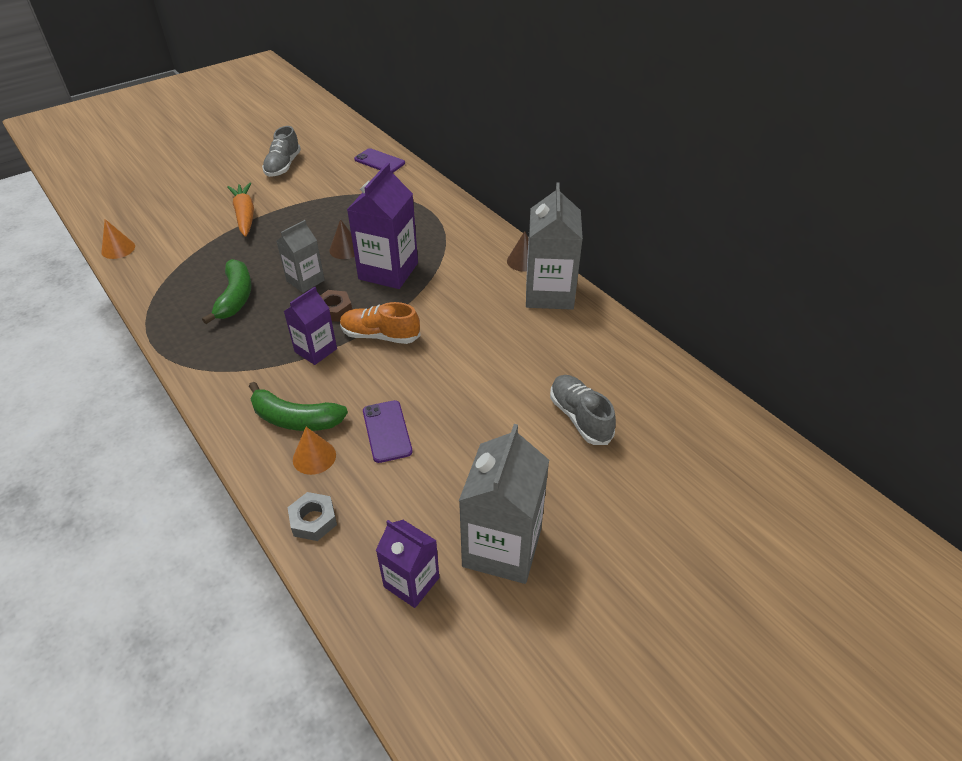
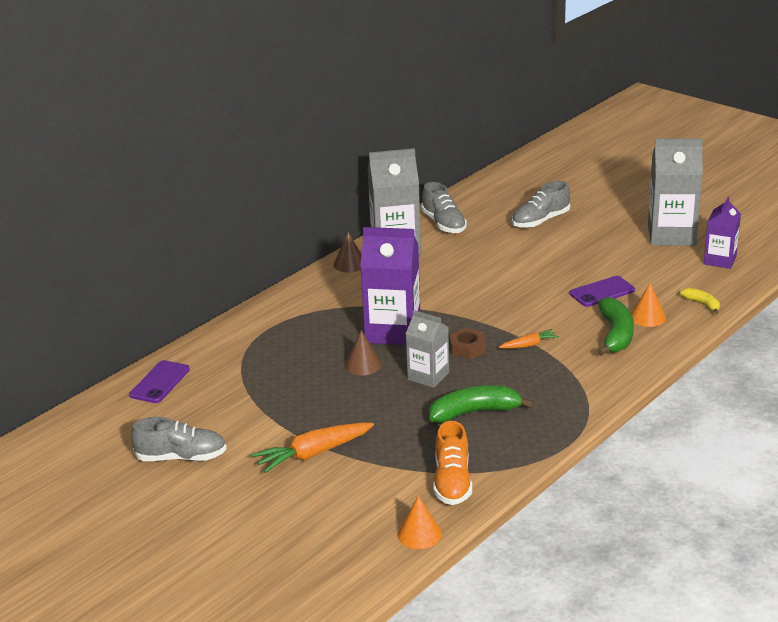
camera: 100 degrees left, 15 degrees down
(313, 520) = (702, 304): grey nut -> yellow banana
(316, 350) = (529, 345): purple carton -> orange carrot
(380, 335) = (492, 316): orange shoe -> orange shoe (452, 482)
(591, 335) = (444, 224): none -> grey shoe

